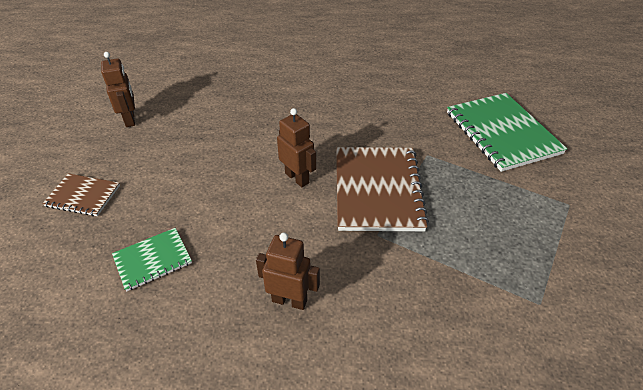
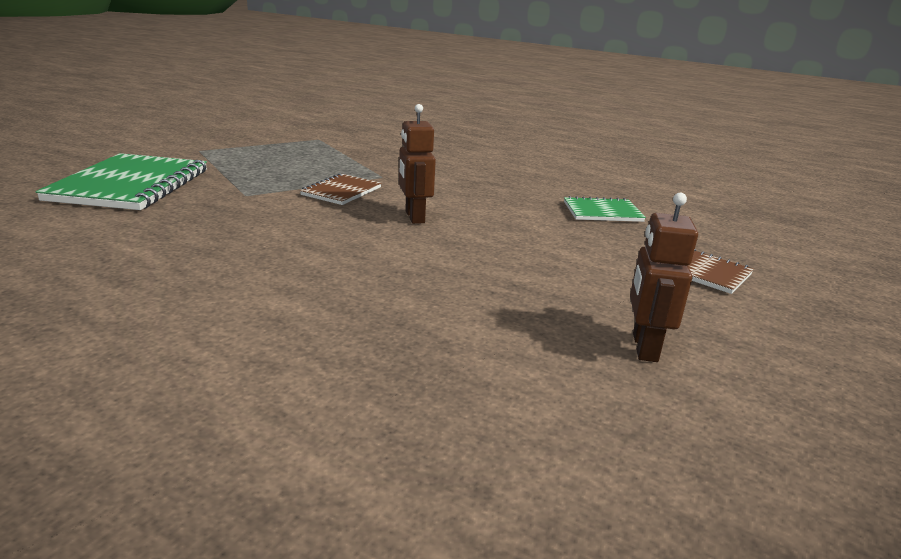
camera: 155 degrees left, 20 degrees down
(289, 300) = (489, 174): brown robot -> none
(378, 190) = (341, 191): brown notebook -> brown notebook, size x0.53

